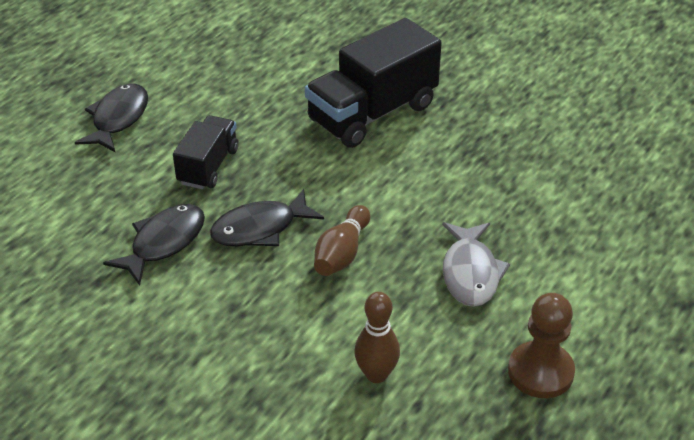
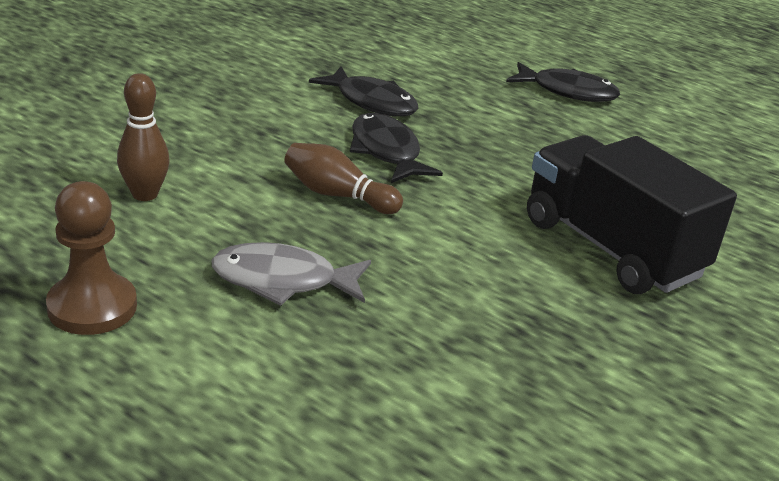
camera: 90 degrees right, 10 degrees down
(208, 166) = (491, 132): black truck -> none

